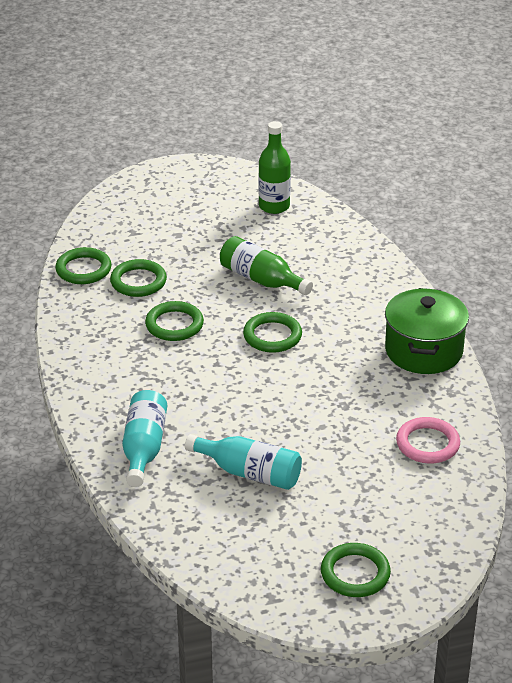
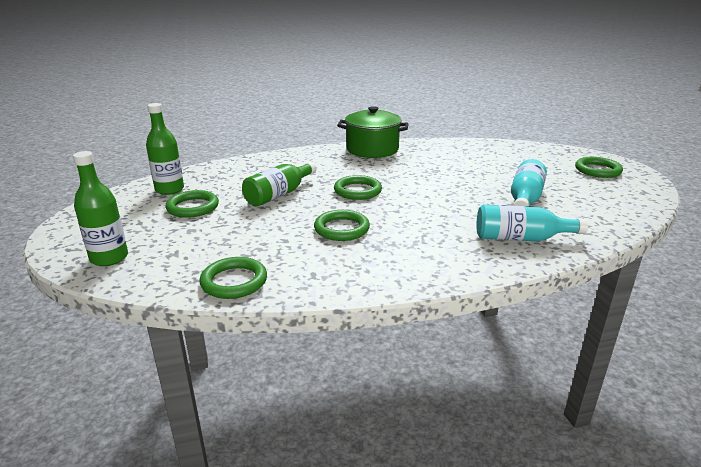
camera: 90 degrees left, 10 degrees down
(129, 202) = (109, 258): none -> green bottle
(138, 281) = (267, 248): green ring -> green ring (193, 207)
(427, 444) = (466, 151): pink ring -> none

